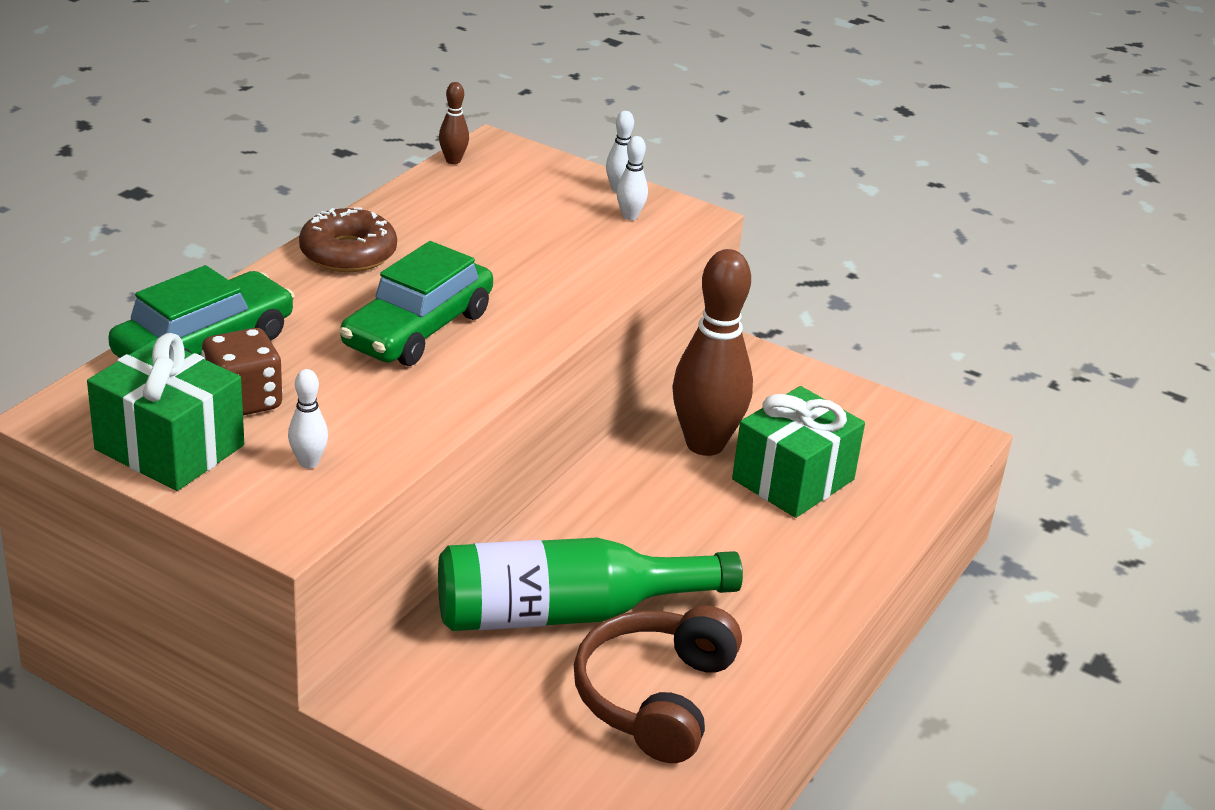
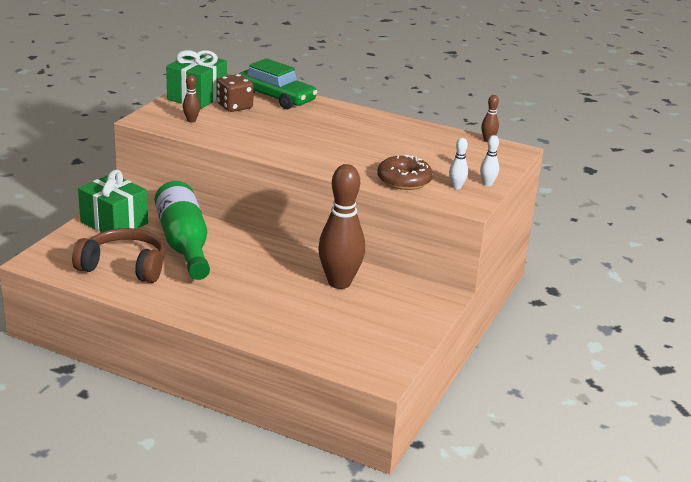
camera: 85 degrees right, 5 degrees down
(308, 462) = (191, 120): white bowling pin -> brown bowling pin
(348, 253) = (371, 120): brown donut -> brown donut (404, 180)
(418, 329) = (307, 137): green car -> none
(793, 480) = (314, 310): green gift -> green gift (114, 223)

